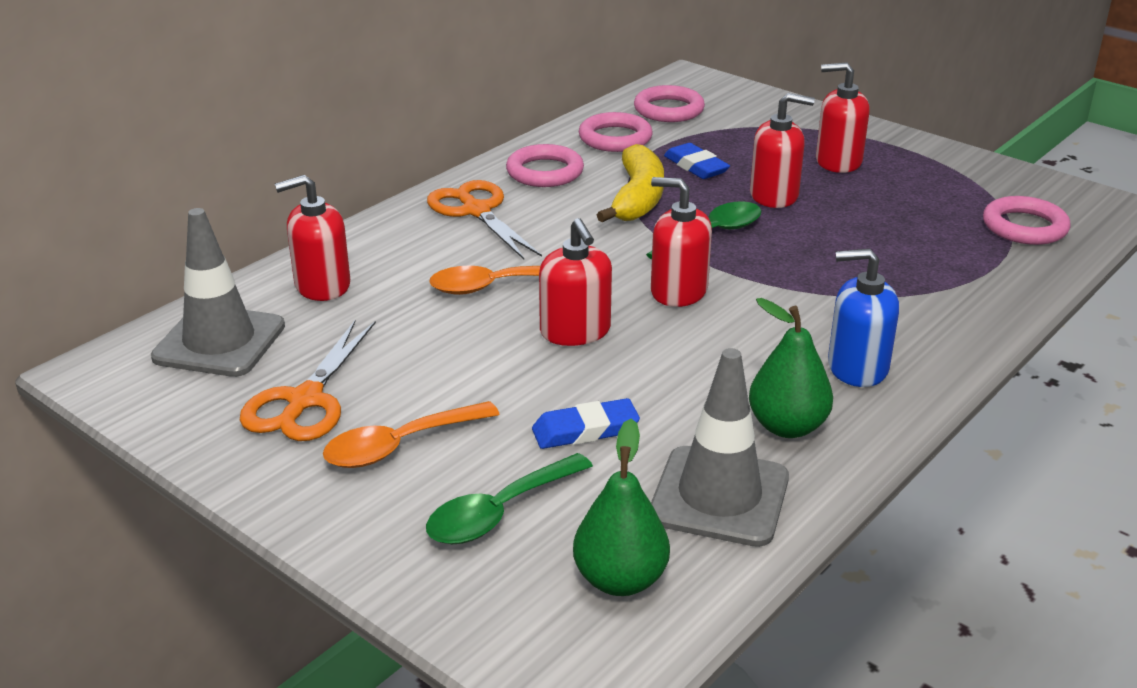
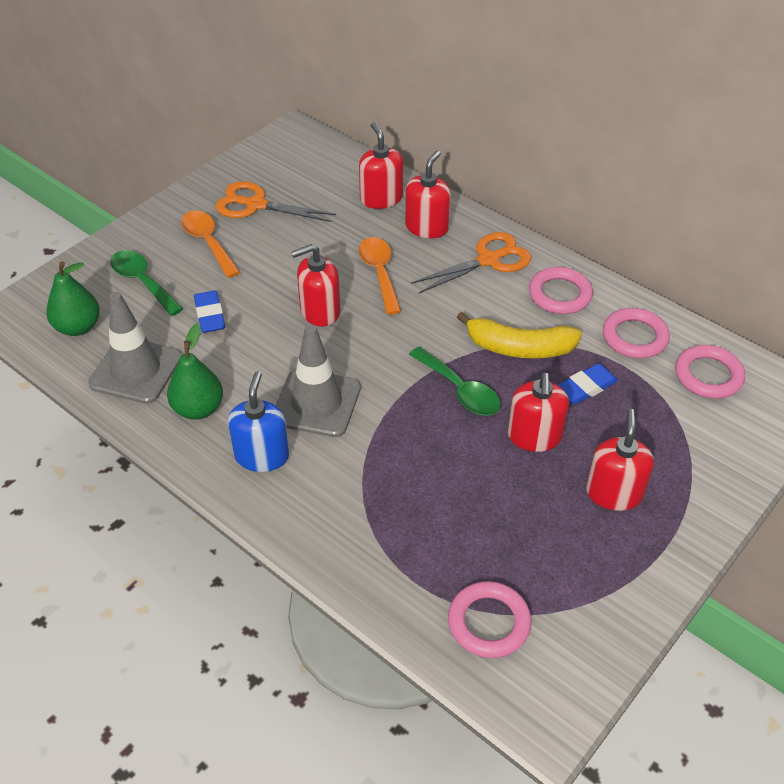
camera: 90 degrees right, 15 degrees up
(219, 342) = (318, 167): grey traffic cone -> grey traffic cone (316, 403)
(678, 291) = (371, 365): red soap dispenser -> red soap dispenser (427, 227)

